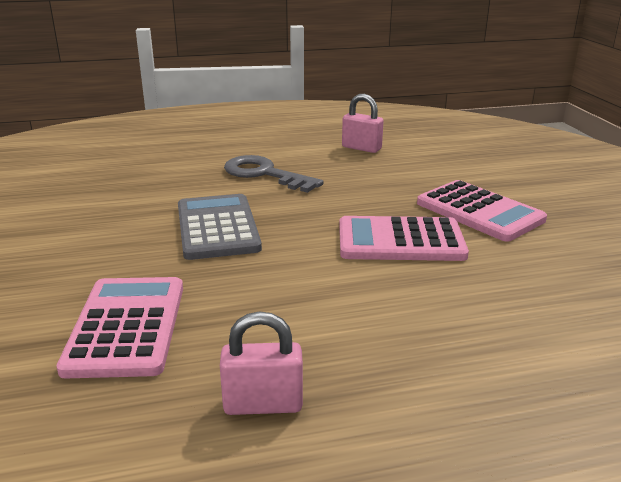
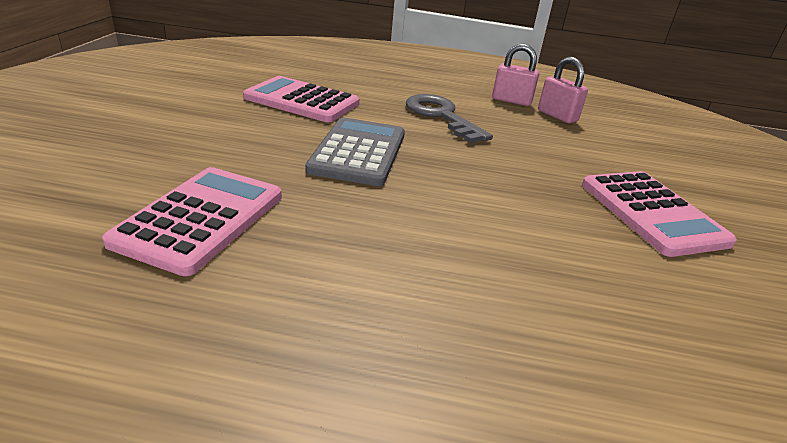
camera: 20 degrees right, 5 degrees up
(263, 404) = (256, 347): pink padlock -> pink padlock (511, 101)
(400, 241) = (536, 218): pink calculator -> pink calculator (302, 101)

